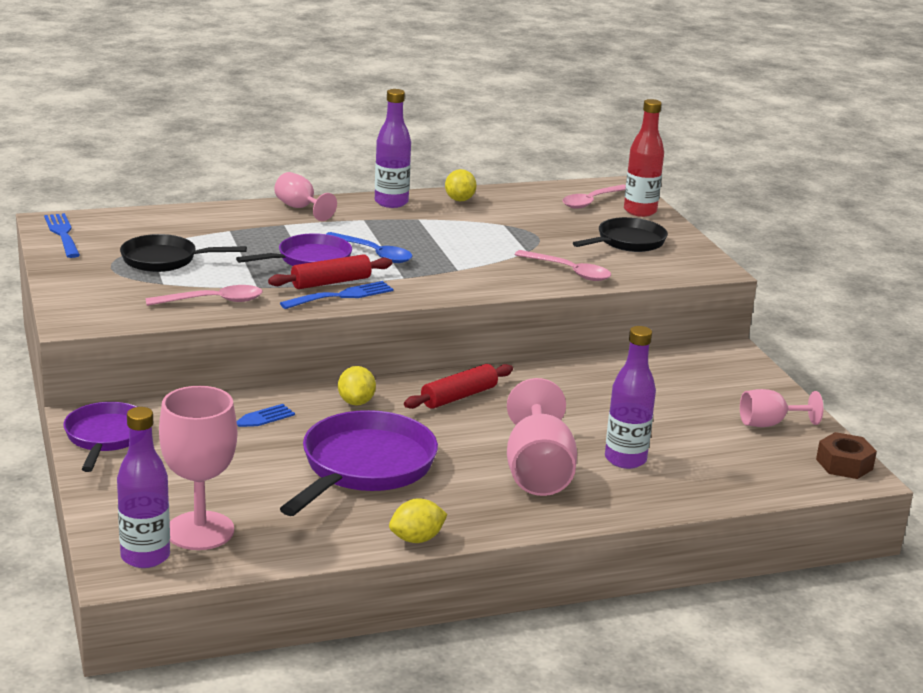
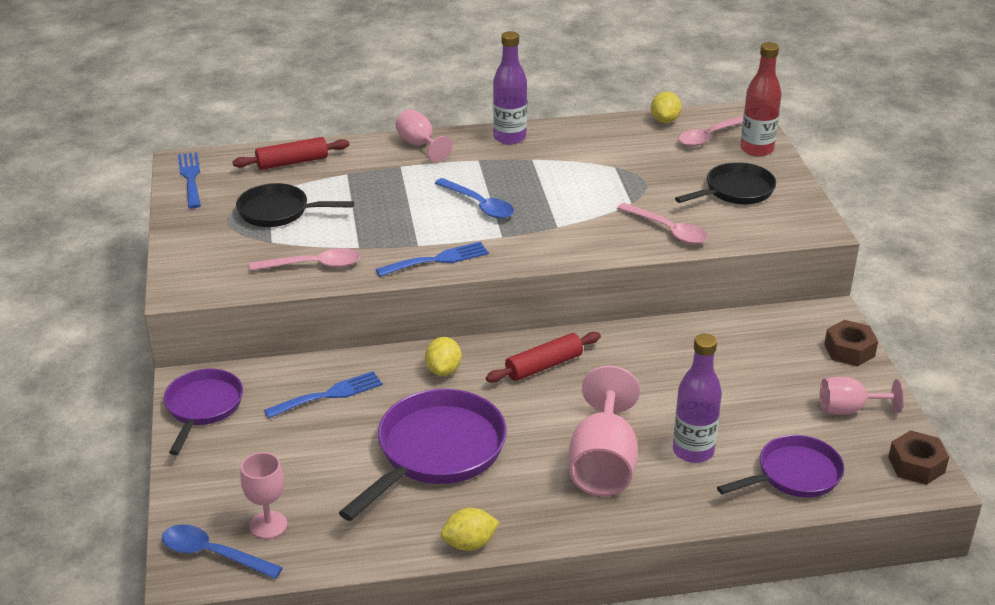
camera: 10 degrees right, 10 degrees up
(145, 557) = (213, 554): purple bottle -> blue spoon
(200, 531) = (268, 525): pink goblet -> pink goblet, size x0.59
(310, 260) = (416, 212): purple pan -> purple pan (794, 475)
(331, 282) = (430, 242): red rolling pin -> red rolling pin (292, 162)
(459, 200) = (577, 134): yellow lemon -> yellow lemon (665, 120)
(758, 379) = (849, 350): none -> brown nut

